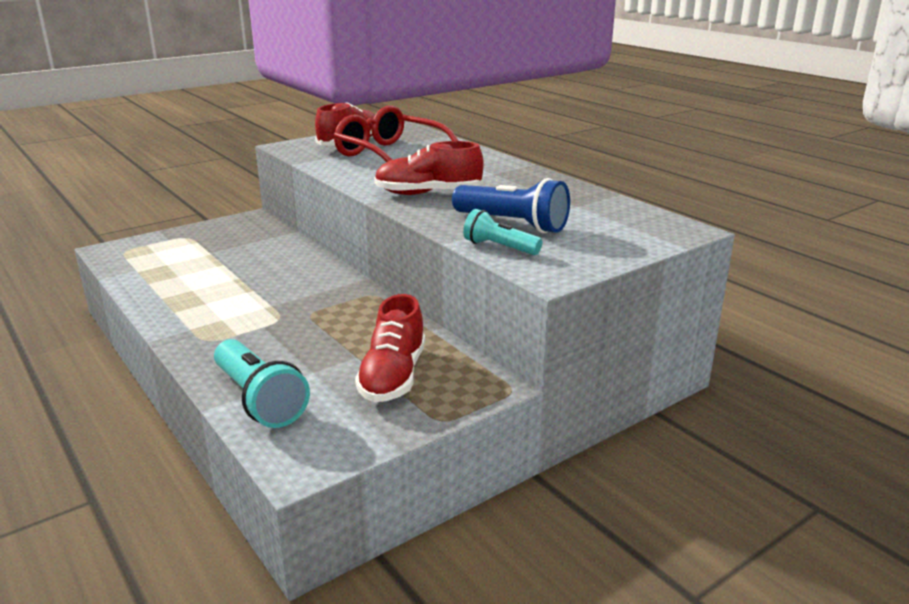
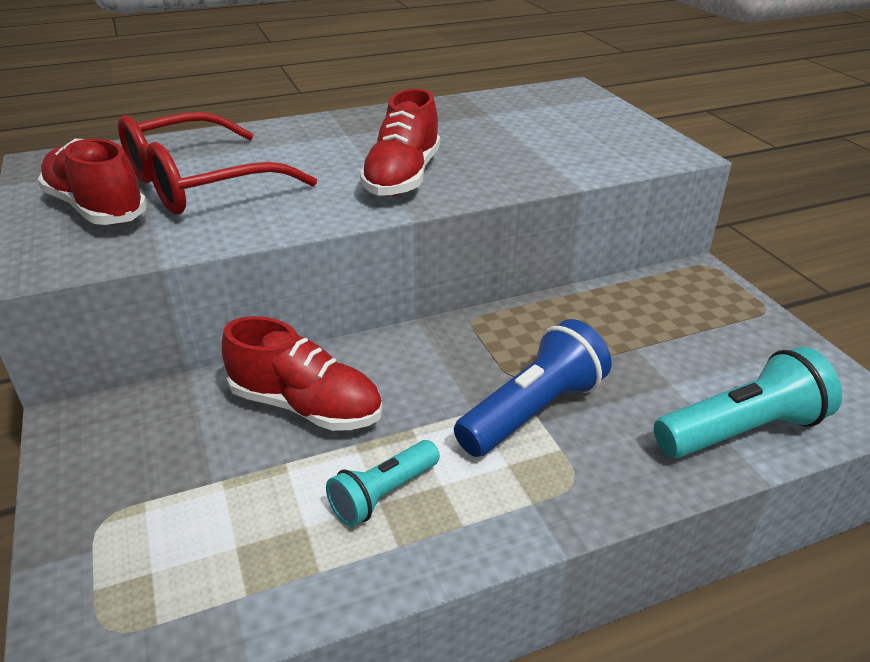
camera: 75 degrees left, 10 degrees up
(393, 376) = (684, 327): red shoe -> red shoe (306, 406)
(499, 247) = (602, 163): turquoise flashlight -> turquoise flashlight (383, 494)
(512, 224) = (534, 148): blue flashlight -> blue flashlight (533, 411)

